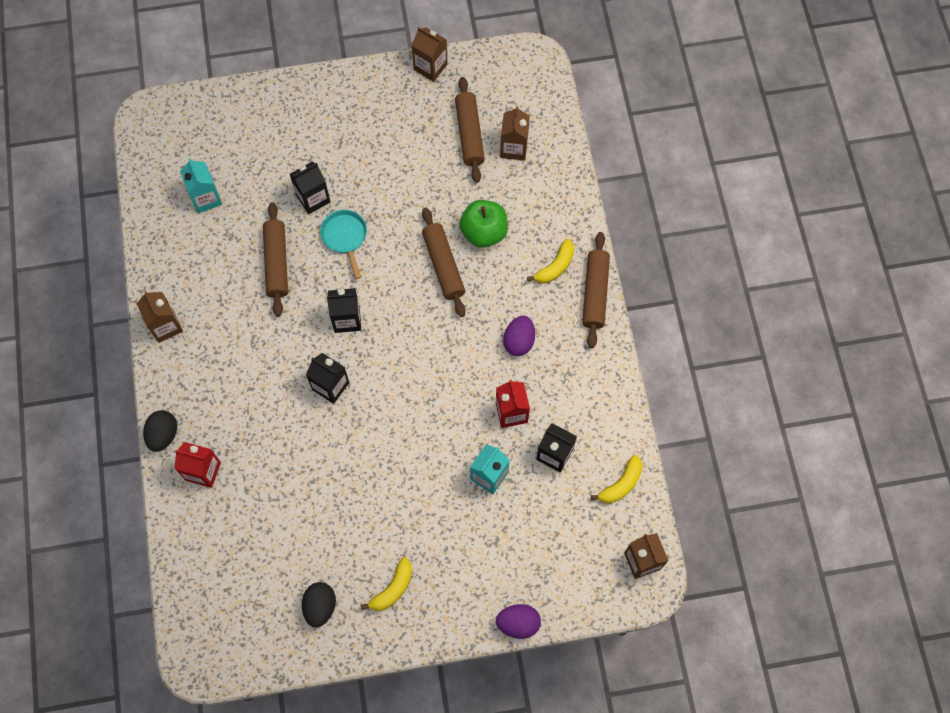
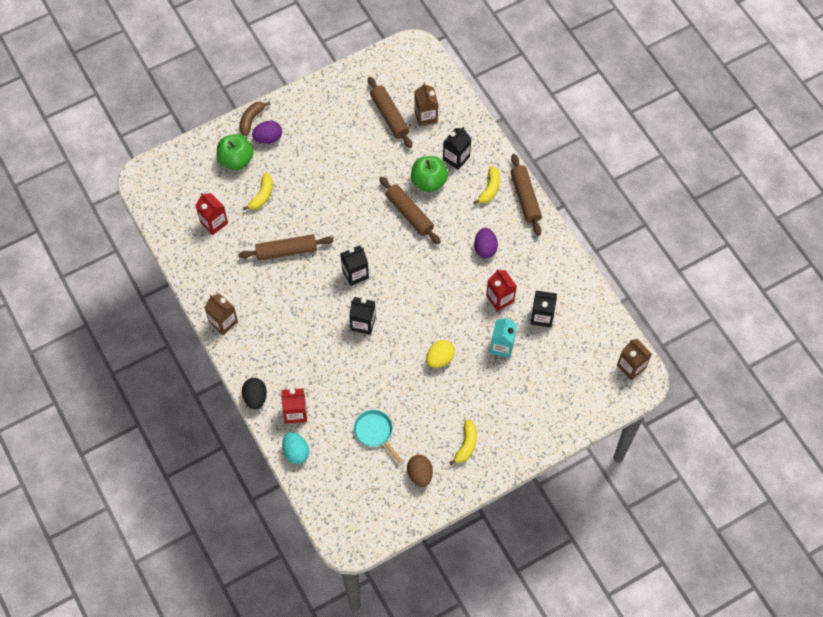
camera: 20 degrees left, 5 degrees down
(183, 522) = (296, 452): none -> turquoise egg
(206, 198) = (214, 222): turquoise carton -> red carton
(264, 129) = (236, 160): none -> green apple
(276, 263) = (286, 251): brown rolling pin -> brown rolling pin turned 75 degrees counterclockwise
(303, 86) = (251, 120): none -> brown banana
(313, 198) = (294, 197): black carton -> black carton (456, 158)
(320, 606) = (420, 474): black egg -> brown egg
(345, 237) = (329, 217): turquoise pan -> turquoise pan (375, 432)
(405, 464) = (440, 358): none -> yellow egg
(430, 67) = (341, 77): brown carton -> none
(518, 623) = (563, 437): purple egg -> purple egg (268, 138)
(621, 484) = (596, 321): yellow banana -> yellow banana (262, 195)

